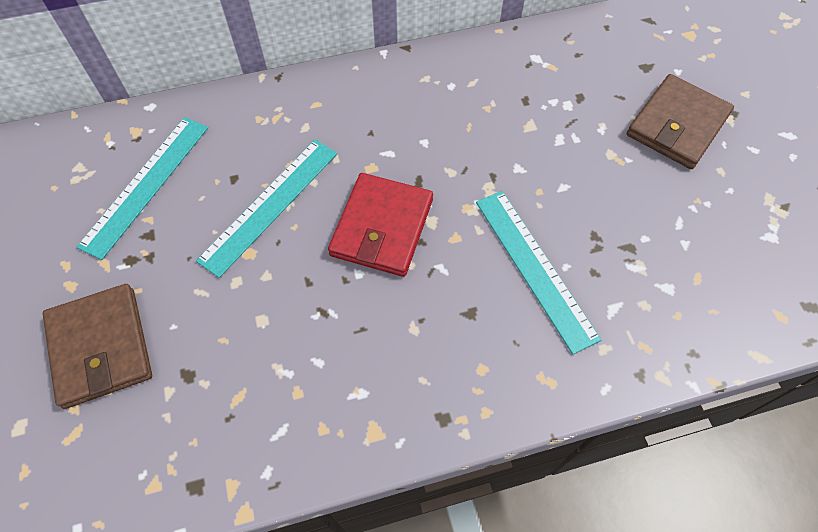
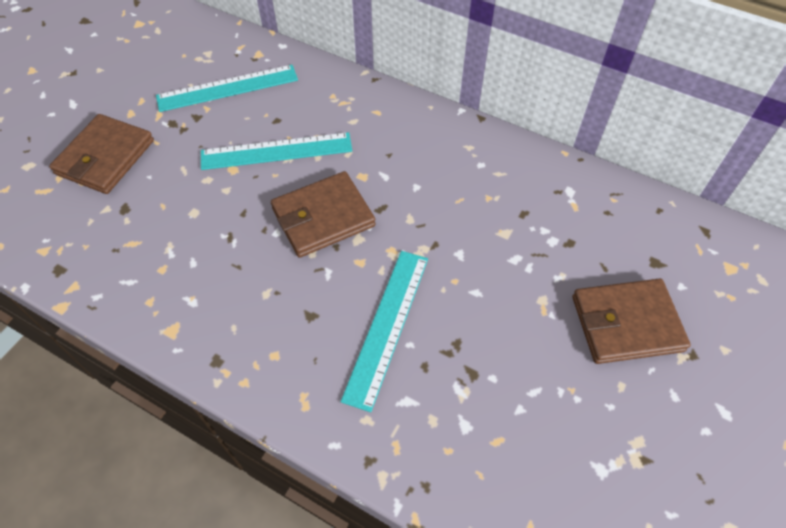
camera: 45 degrees right, 5 degrees down
(382, 227) = (323, 217): red wallet -> brown wallet

